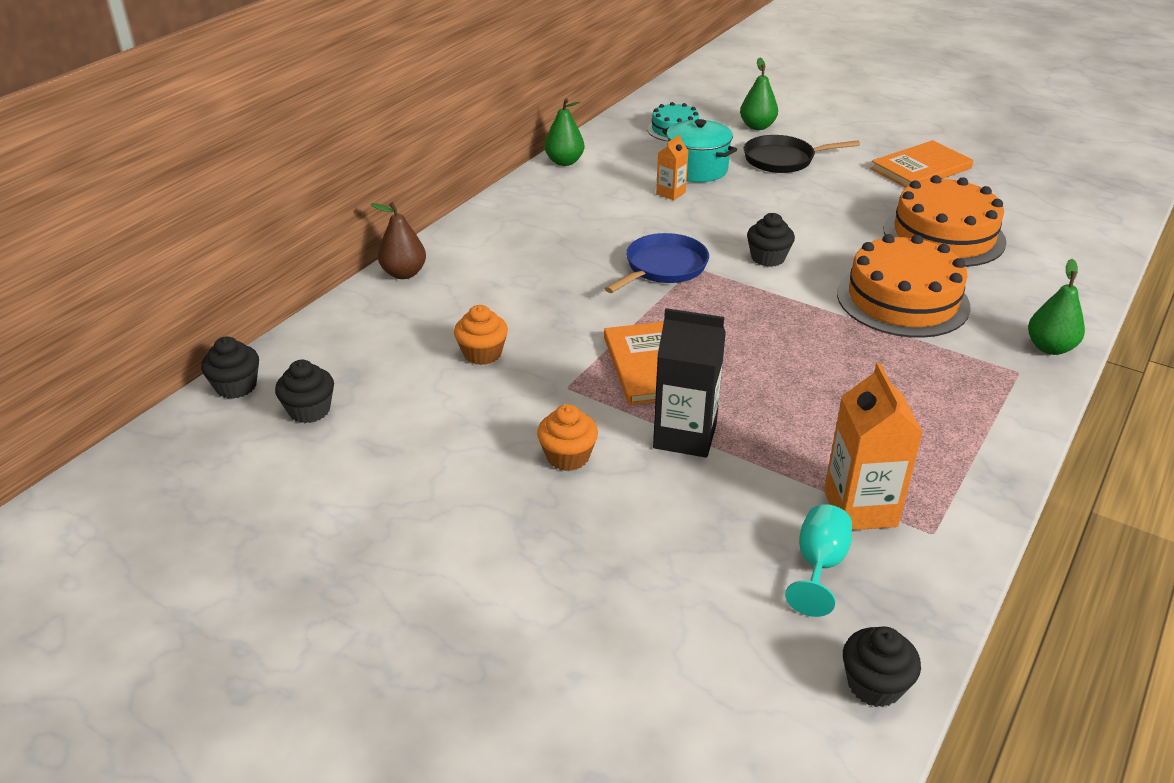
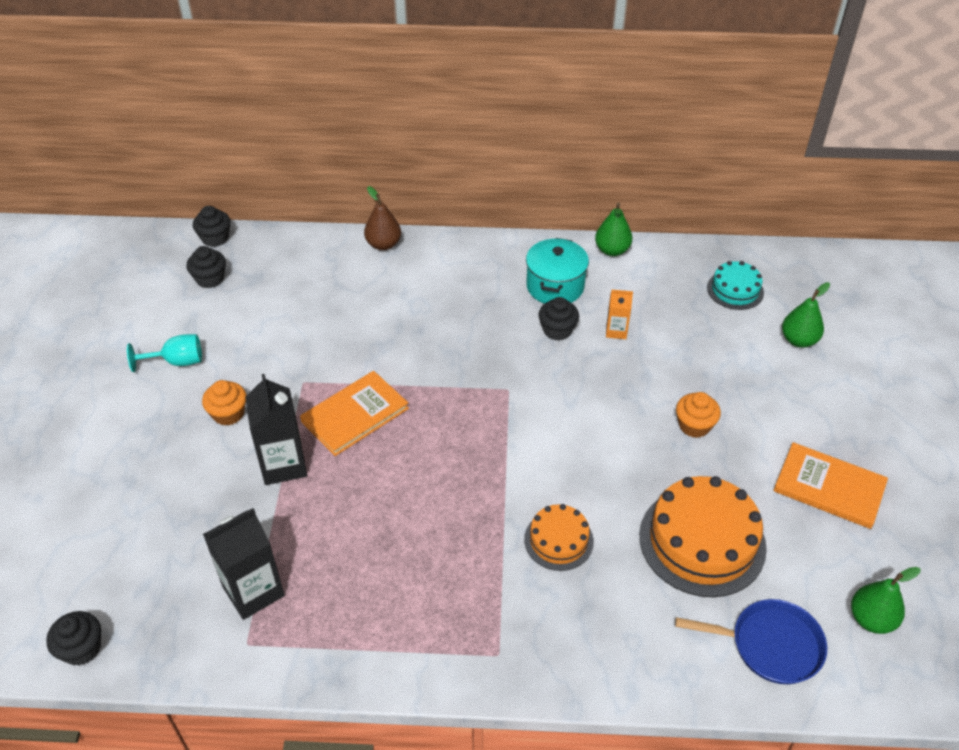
camera: 60 degrees right, 10 degrees up
(482, 353) = (315, 325): orange cupcake -> orange cupcake (694, 425)
(663, 267) = (493, 371): blue pan -> blue pan (770, 645)
(697, 169) = (674, 331): turquoise pot -> turquoise pot (555, 286)
(768, 258) = (559, 429): black cupcake -> black cupcake (557, 330)
(783, 159) = (747, 380): black pan -> none
(819, 565) = (181, 585): turquoise goblet -> turquoise goblet (177, 362)
(860, 508) = (253, 591): orange carton -> black carton
(902, 300) = (558, 540): orange cake -> orange cake, size x0.55
(1050, 348) = (555, 671): green pear -> green pear (871, 619)

